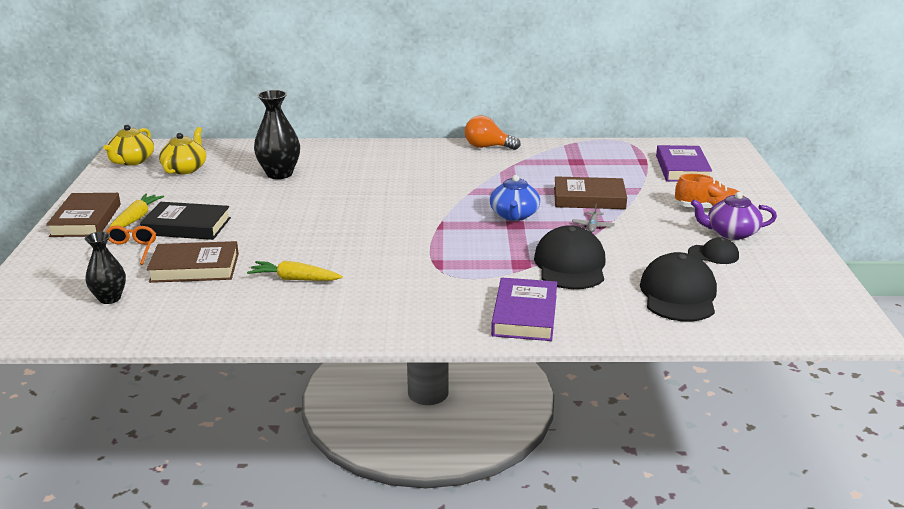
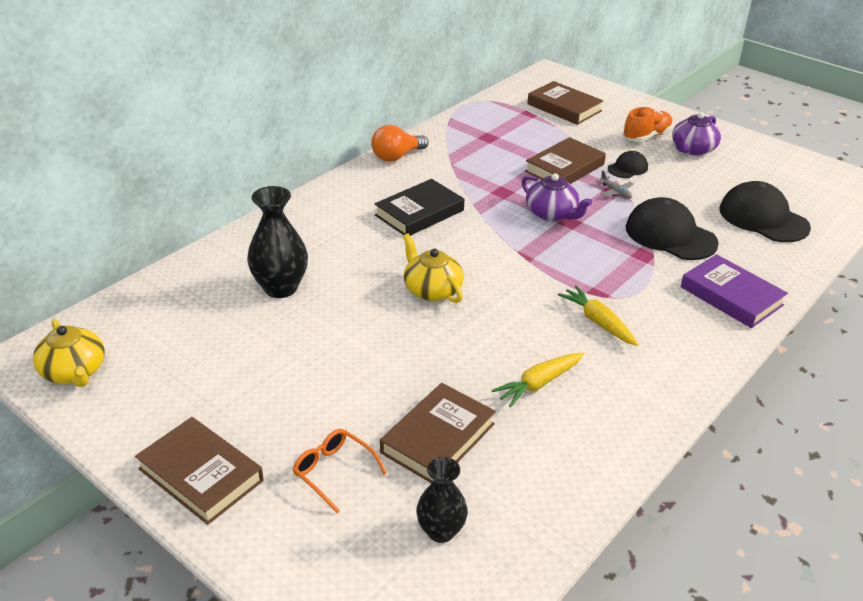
camera: 50 degrees left, 10 degrees up
(136, 218) = (253, 432): yellow carrot -> yellow carrot (598, 322)
(185, 168) = (165, 342): yellow teapot -> yellow teapot (432, 290)
(187, 226) = (327, 403): black book -> black book (419, 213)
(514, 215) = (552, 213): blue teapot -> purple teapot
(682, 168) = (564, 107): purple book -> brown book
(713, 254) = (718, 173): black cap -> black cap (627, 168)

